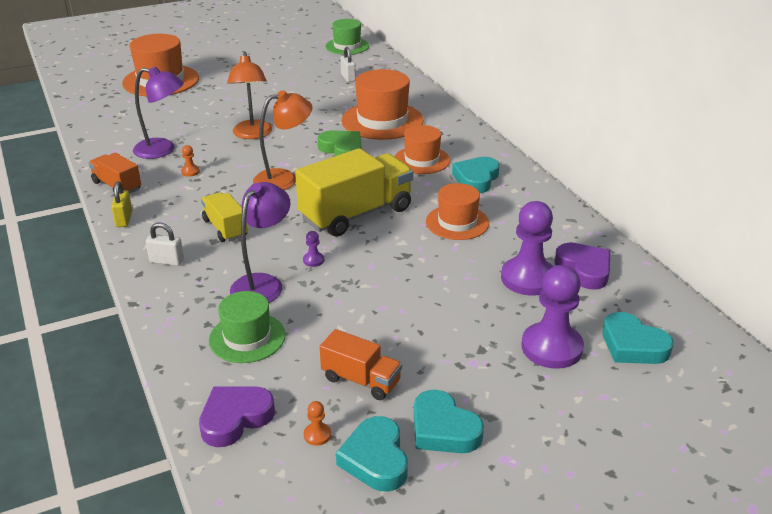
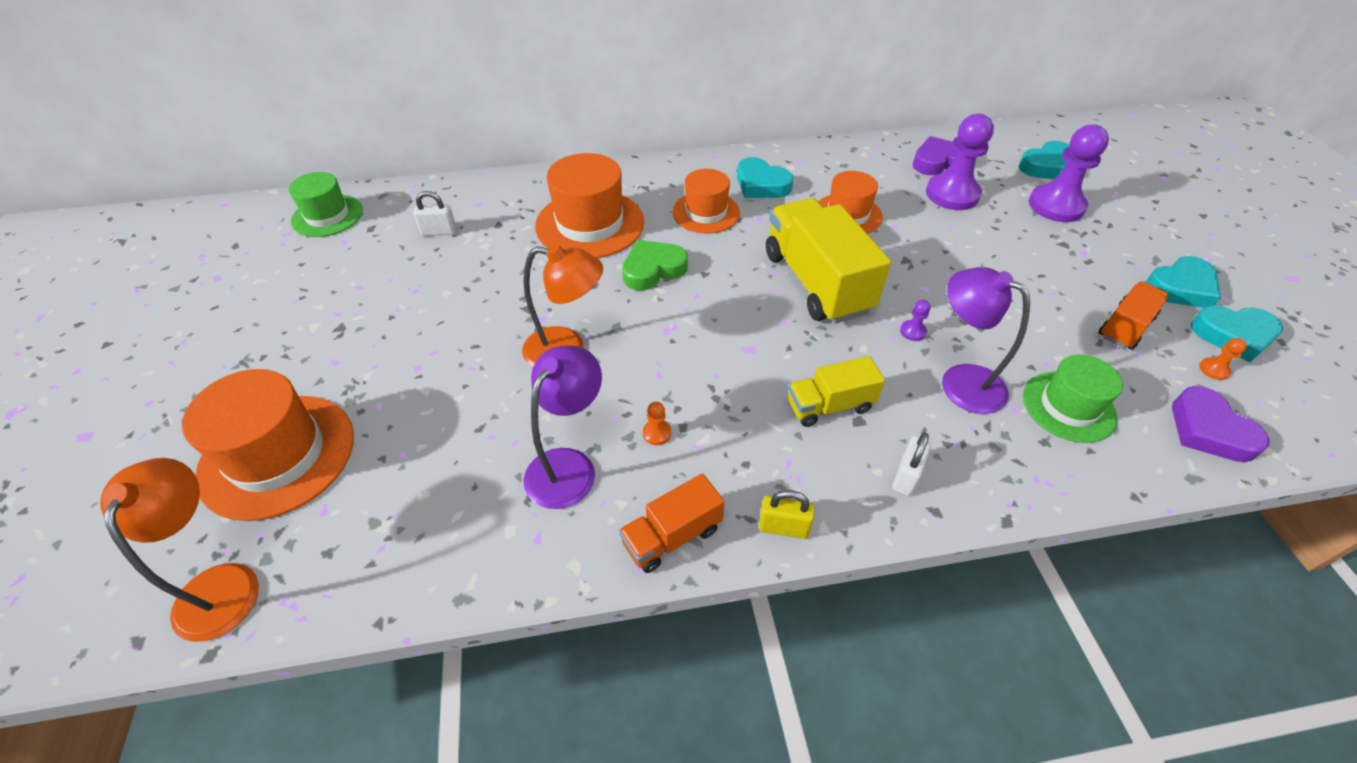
camera: 75 degrees left, 15 degrees up
(284, 179) = (713, 332): orange lamp -> orange lamp (221, 584)

